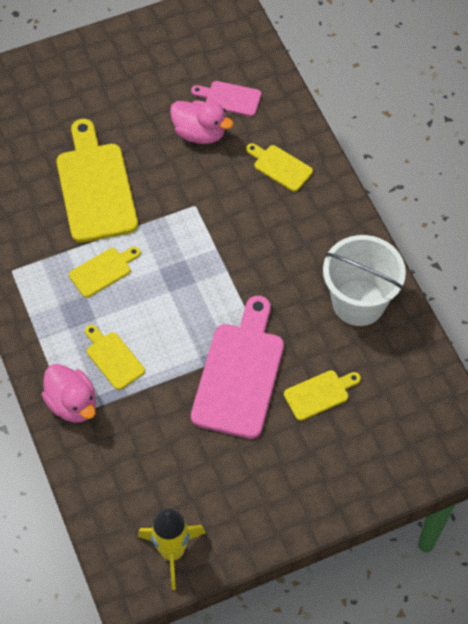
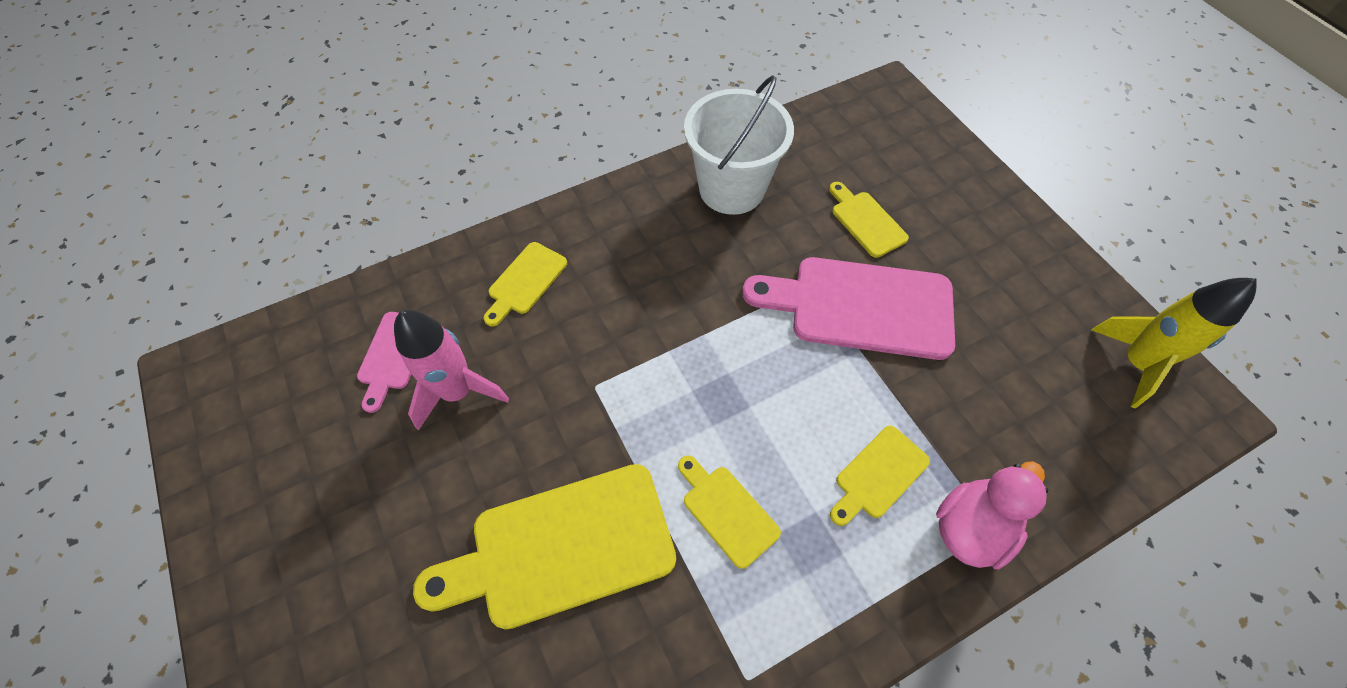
camera: 95 degrees left, 0 degrees up
(200, 133) = (458, 391): pink duck -> pink rocket

